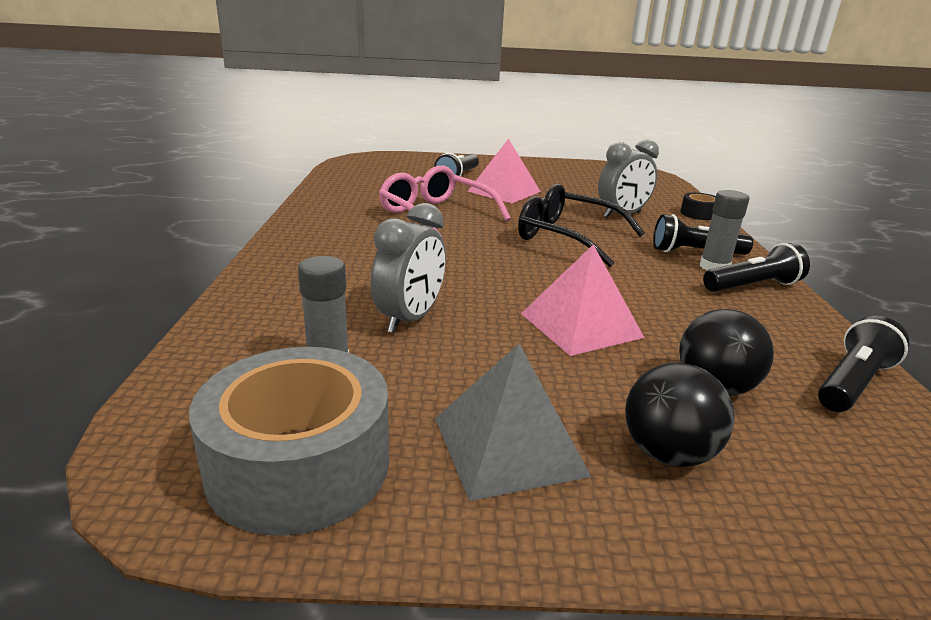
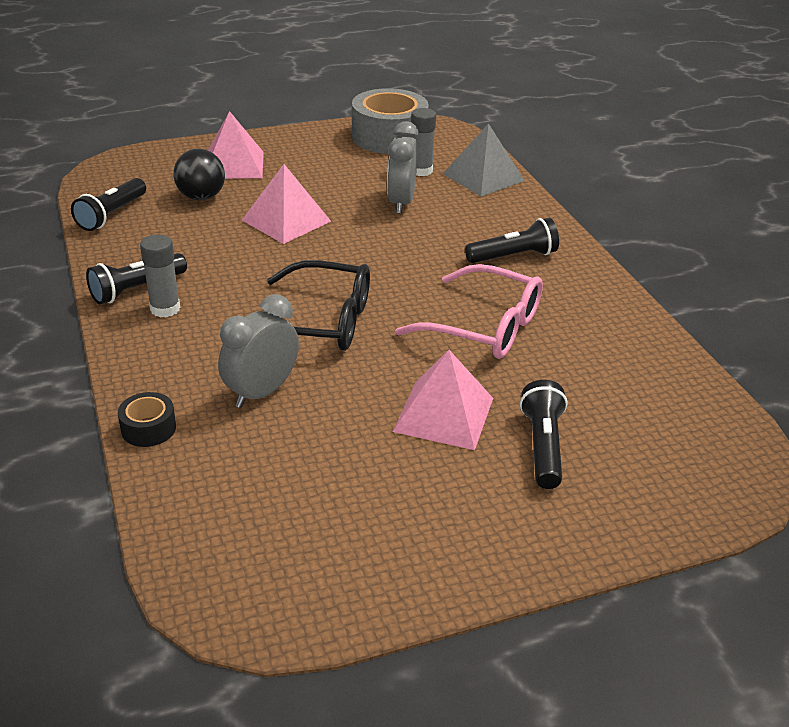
camera: 160 degrees right, 10 degrees up
(509, 446) = (307, 155): grey pyramid -> grey pyramid (483, 177)
(668, 453) = (233, 165): black ball -> pink pyramid
(695, 252) = (178, 329): black flashlight -> black flashlight (513, 256)

